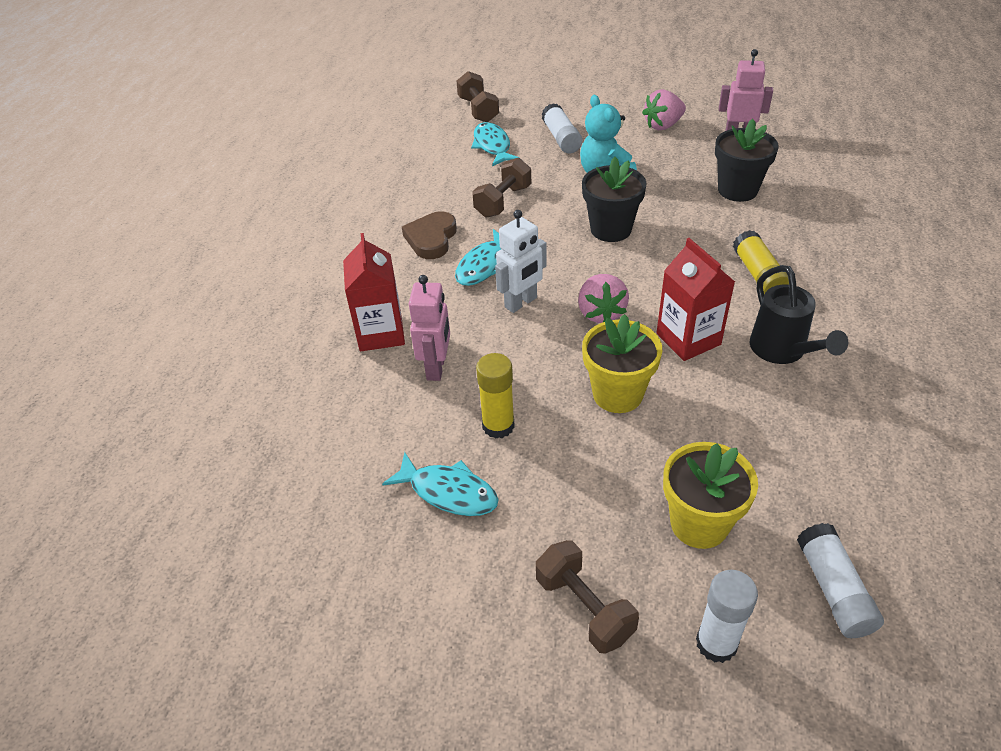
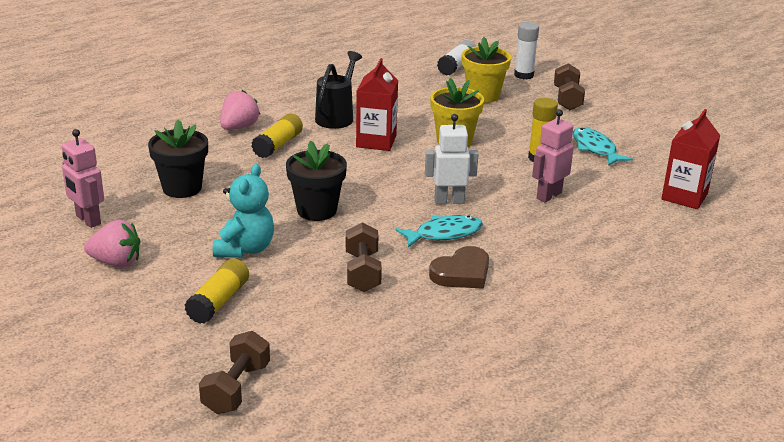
camera: 145 degrees left, 15 degrees down
(381, 333) = (569, 230): red carton -> red carton (684, 196)
(492, 146) = (291, 331): turquoise fish -> none
(503, 201) = (362, 272): brown dumbbell -> brown dumbbell turned 75 degrees counterclockwise
(561, 138) = (219, 301): white glue stick -> yellow glue stick
(600, 313) = (405, 173): pink strawberry -> pink strawberry (239, 127)

